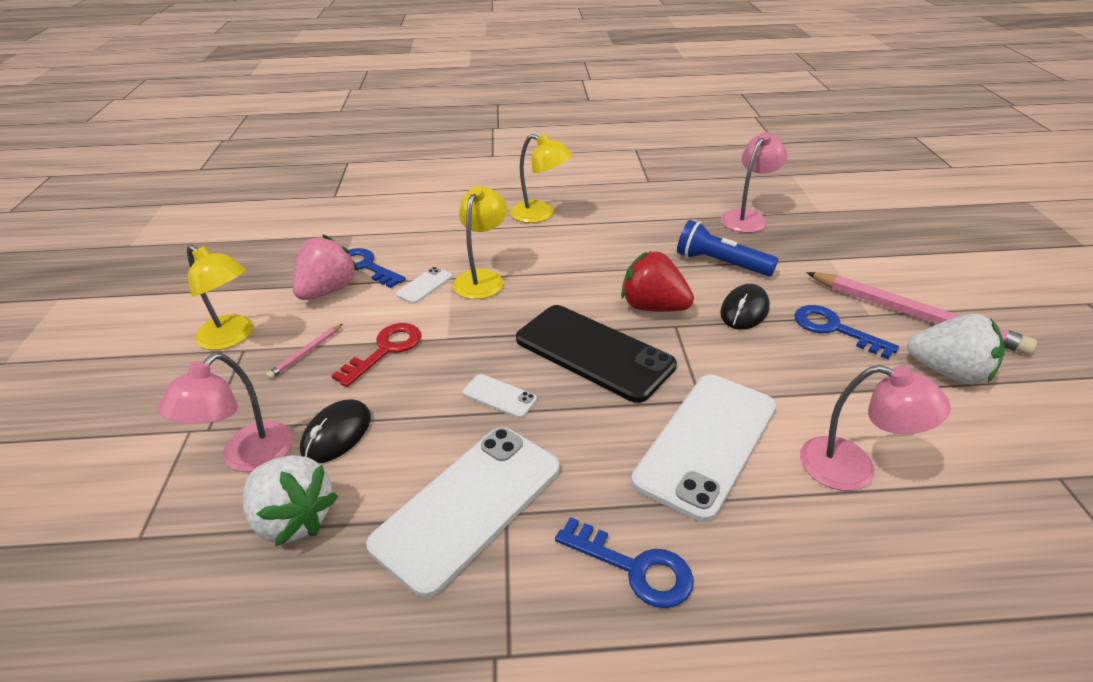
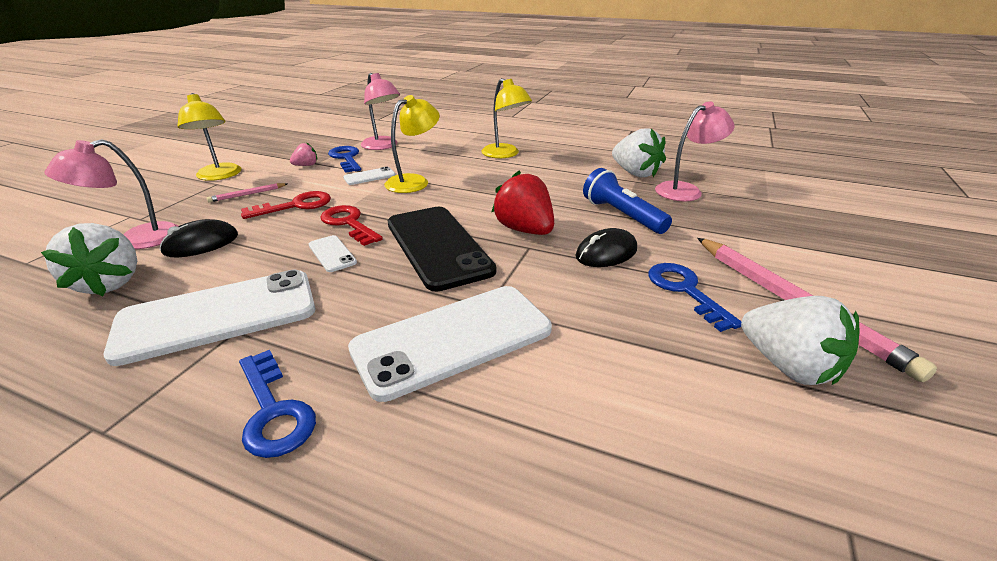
camera: 25 degrees right, 5 degrees down
(328, 290) = (306, 165): pink strawberry -> pink strawberry, size x0.50
(473, 354) = (348, 223): none -> red key
(688, 208) = (635, 173): none -> white strawberry
(853, 468) = (575, 414): pink lamp -> pink lamp (383, 146)

